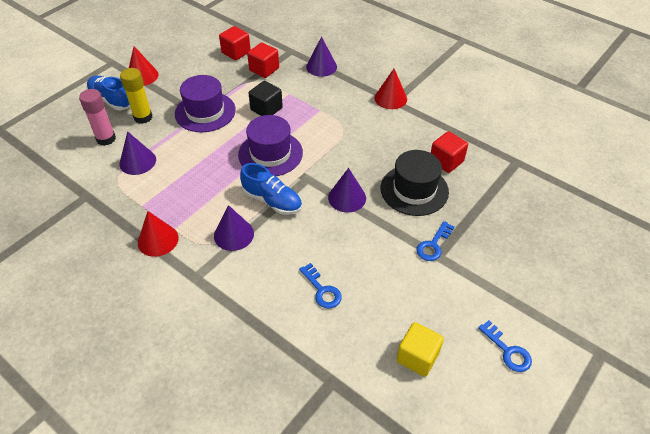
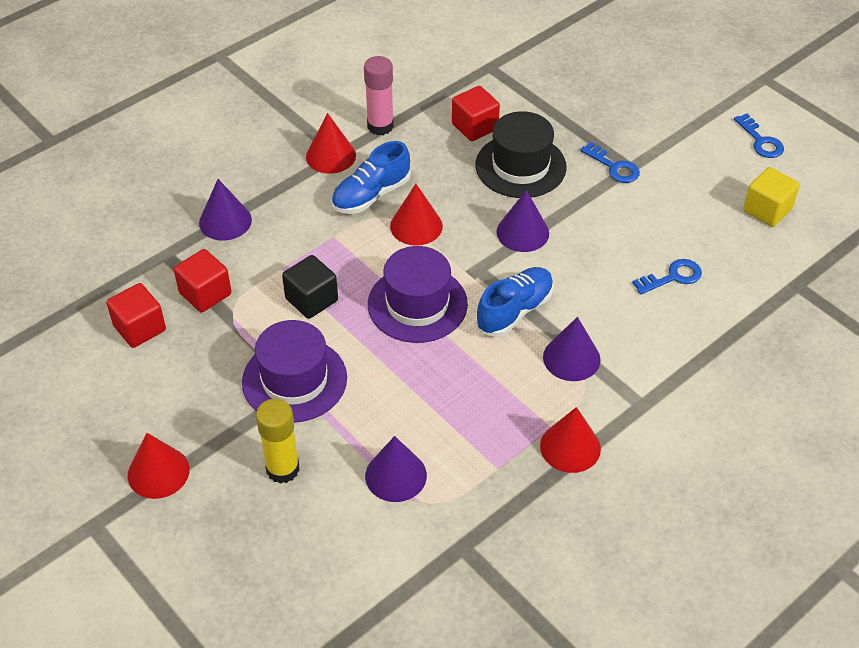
camera: 80 degrees left, 0 degrees up
(106, 139) = (326, 524): pink glue stick -> pink glue stick (380, 126)
(111, 100) = (216, 520): blue shoe -> blue shoe (371, 195)
(339, 144) = (416, 226): none -> red cone
(507, 351) = (760, 141): blue key -> blue key turned 90 degrees clockwise

